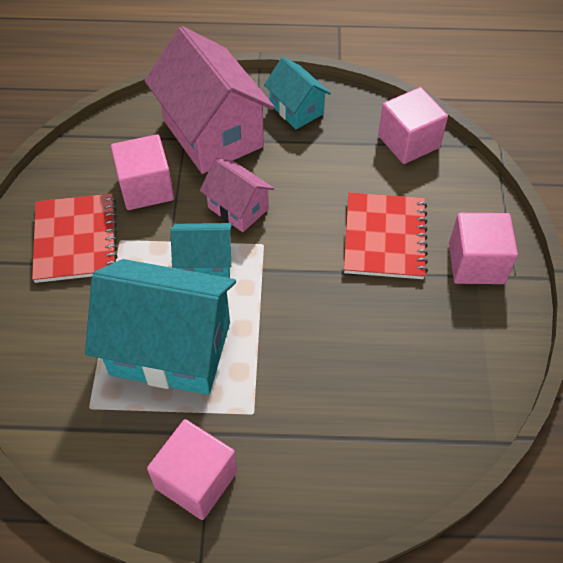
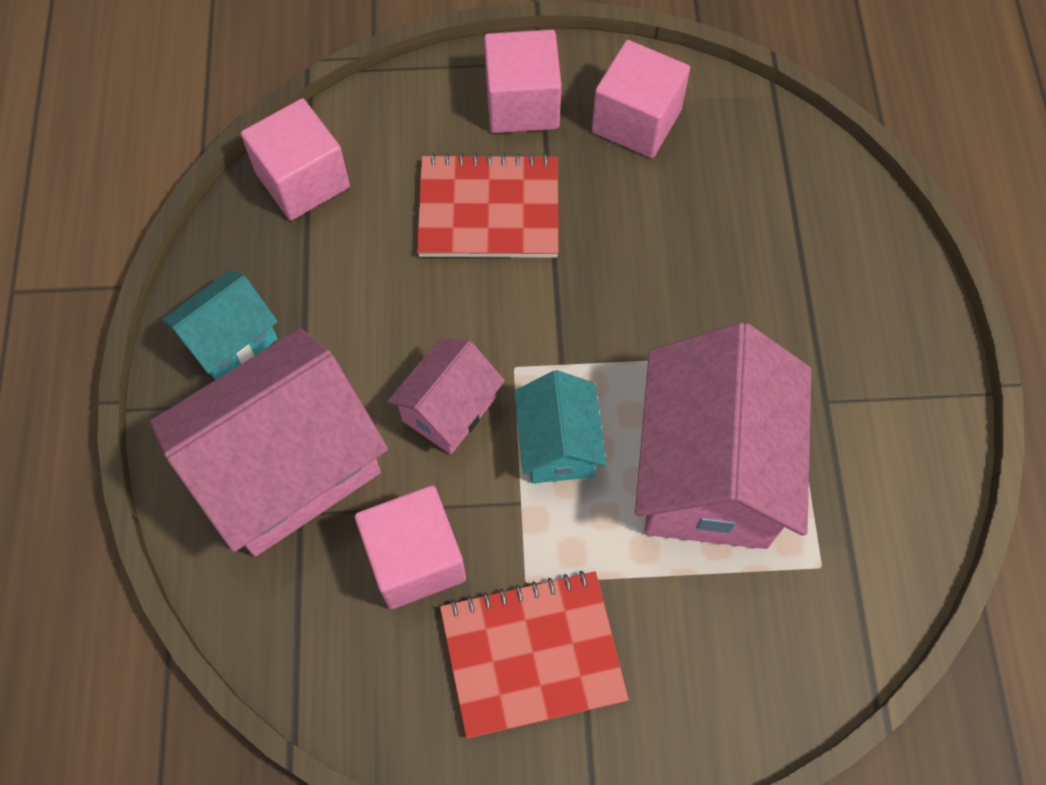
camera: 95 degrees left, 10 degrees up
(171, 348) = (710, 471): turquoise house -> pink house
(196, 480) = (891, 411): pink cube -> pink cube (636, 121)

